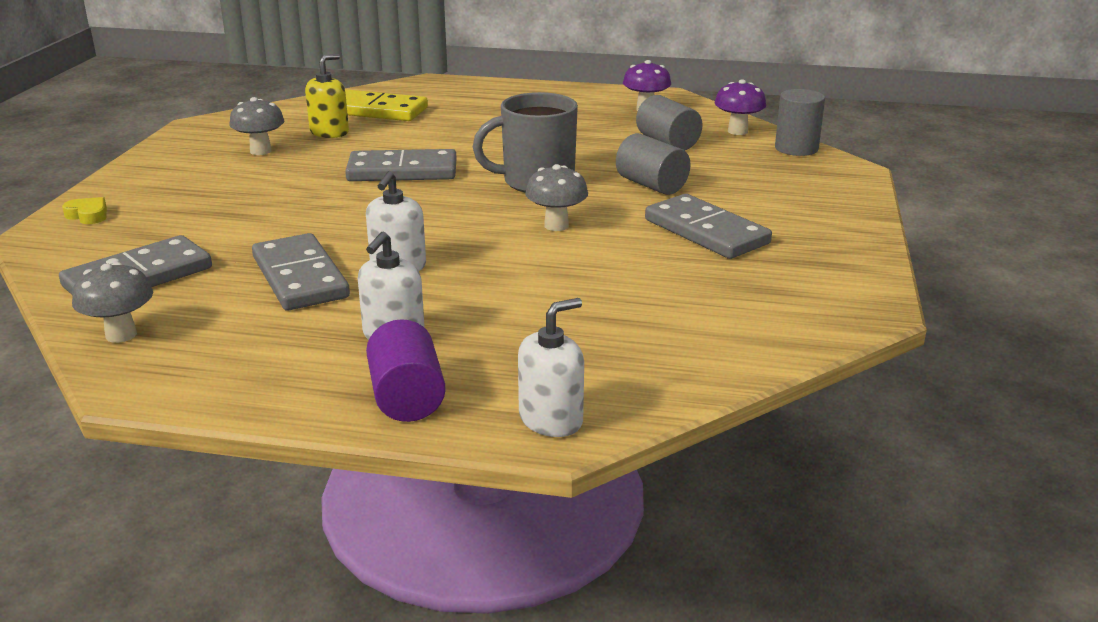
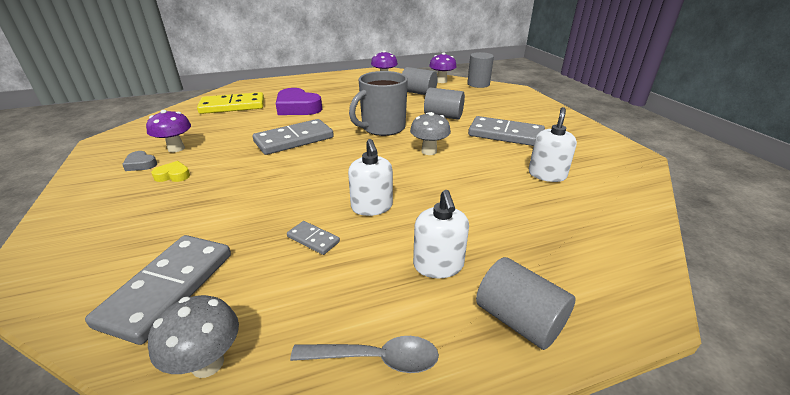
camera: 30 degrees left, 5 degrees up
(88, 215) = (62, 240): yellow heart -> yellow heart (173, 175)
(210, 160) = (141, 164): none -> grey heart
(245, 376) = (375, 359): none -> grey spoon
(261, 151) = (176, 148): grey mushroom -> purple mushroom
(300, 277) = (313, 239): grey domino -> grey domino, size x0.47
(329, 132) = (215, 125): yellow soap dispenser -> none
(407, 398) = (519, 320): purple cylinder -> grey cylinder
(458, 129) = (297, 107): none -> purple heart
(551, 419) = (623, 295): white soap dispenser -> white soap dispenser (547, 175)

